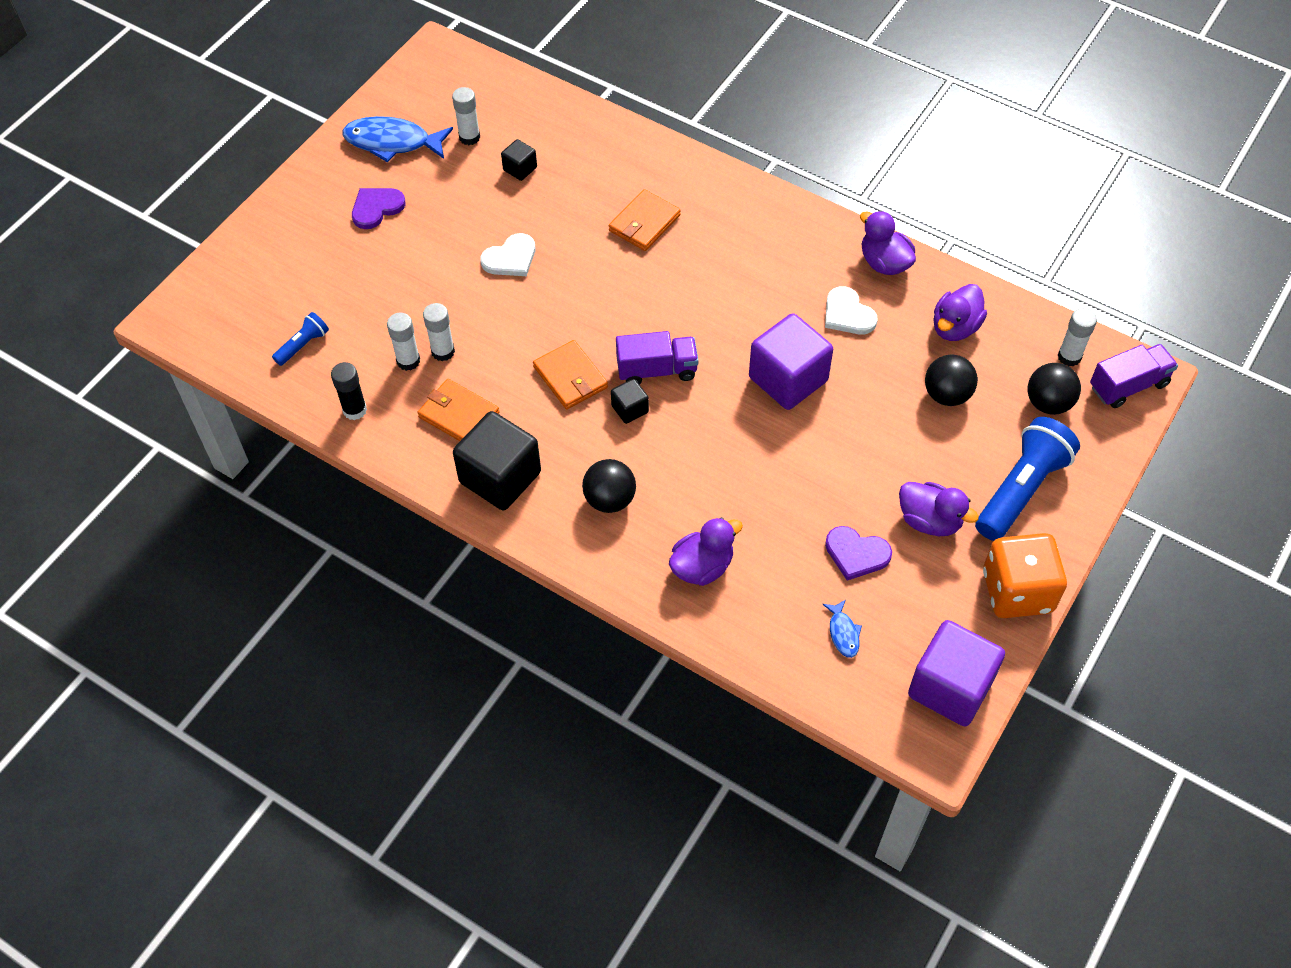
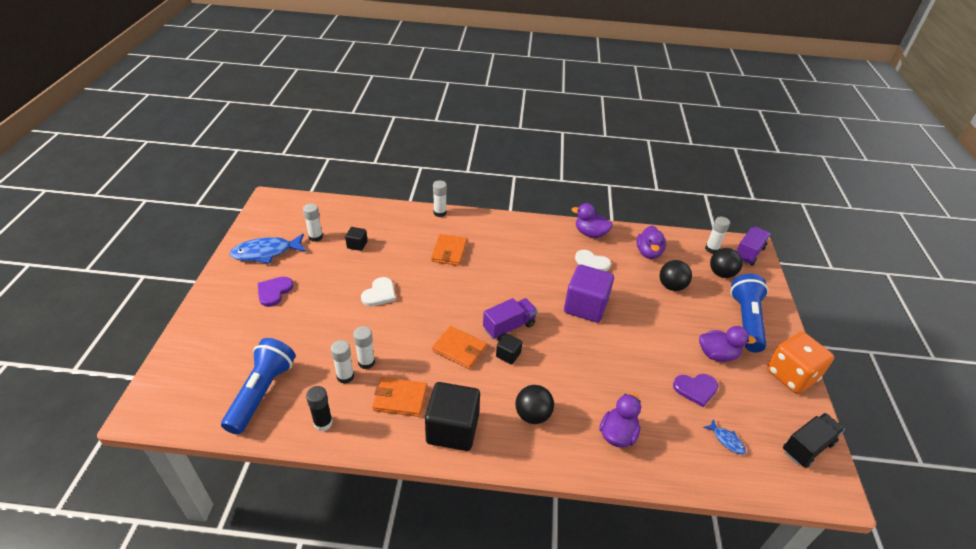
camera: 30 degrees left, 15 degrees down
(303, 345) = (262, 392): blue flashlight -> blue flashlight, size x2.04
(670, 150) = (440, 213): none -> white glue stick
(950, 687) = (807, 447): purple cube -> black truck

